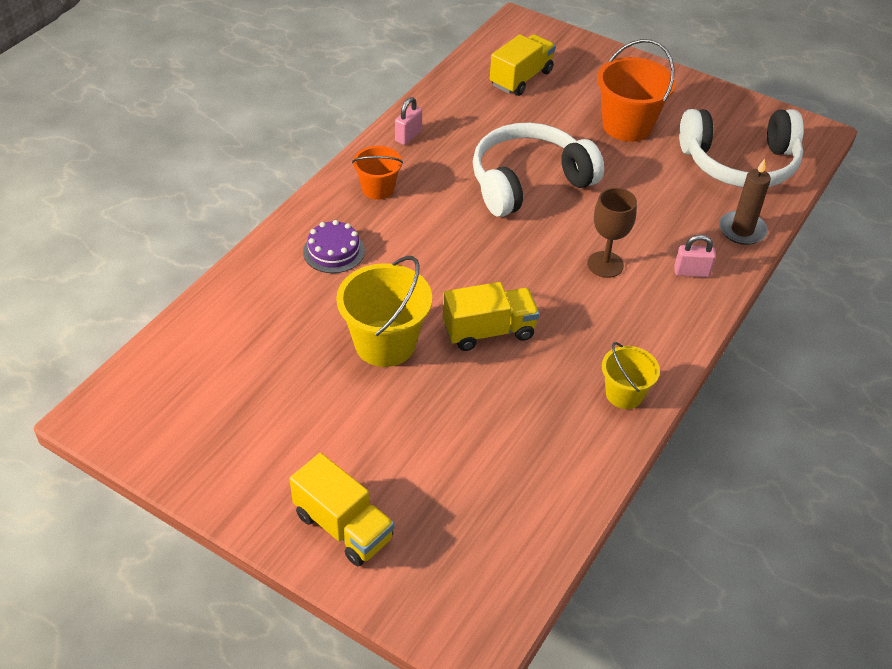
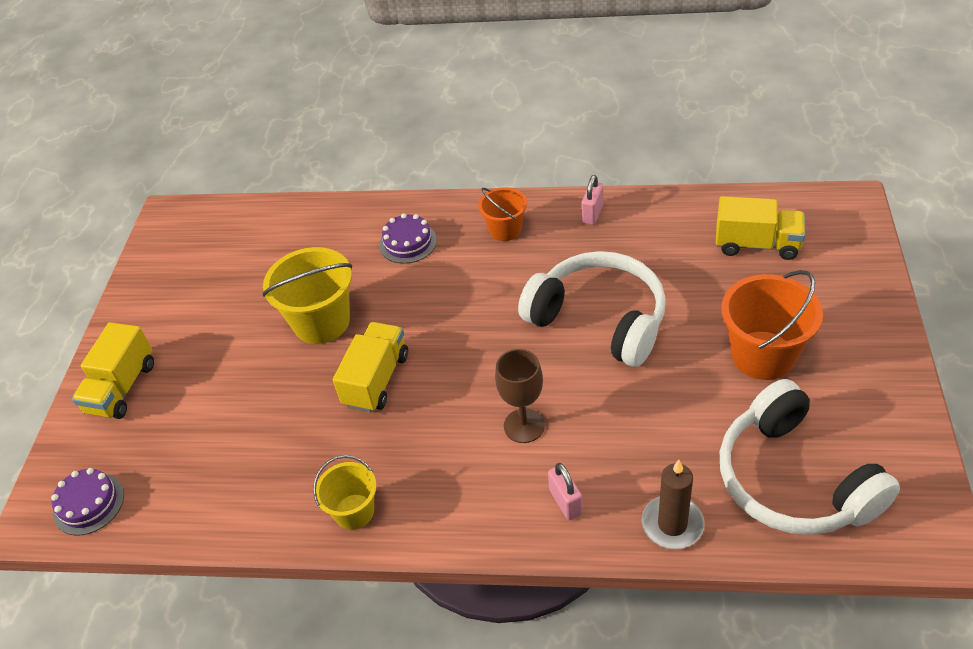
camera: 70 degrees right, 0 degrees up
(408, 136) = (592, 214): pink padlock -> pink padlock turned 75 degrees counterclockwise
(486, 592) = (89, 504): none -> purple cake
(489, 331) = (376, 380): yellow truck -> yellow truck turned 120 degrees counterclockwise

